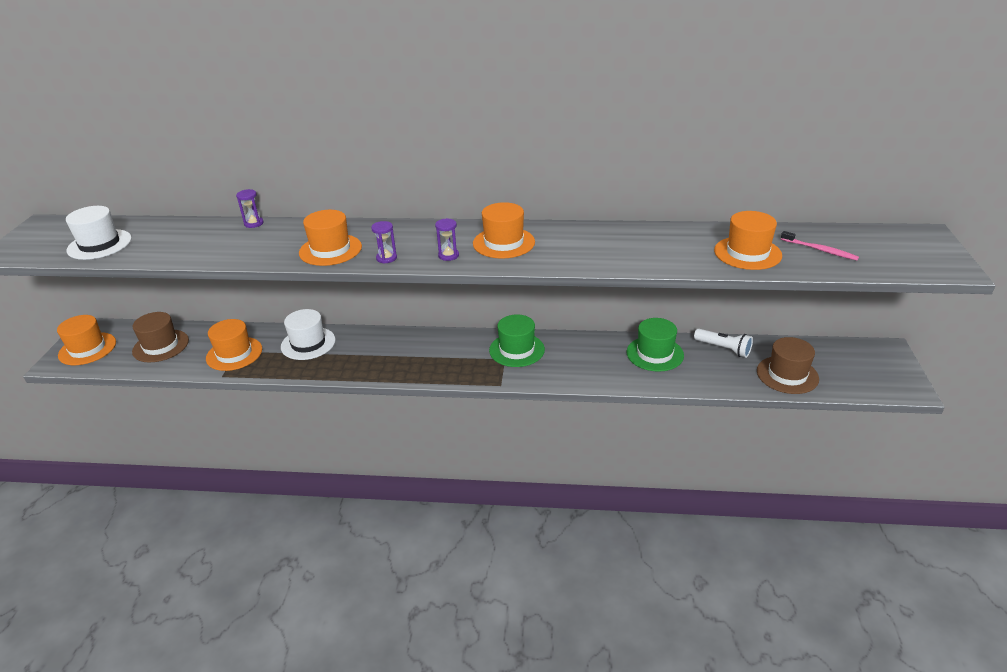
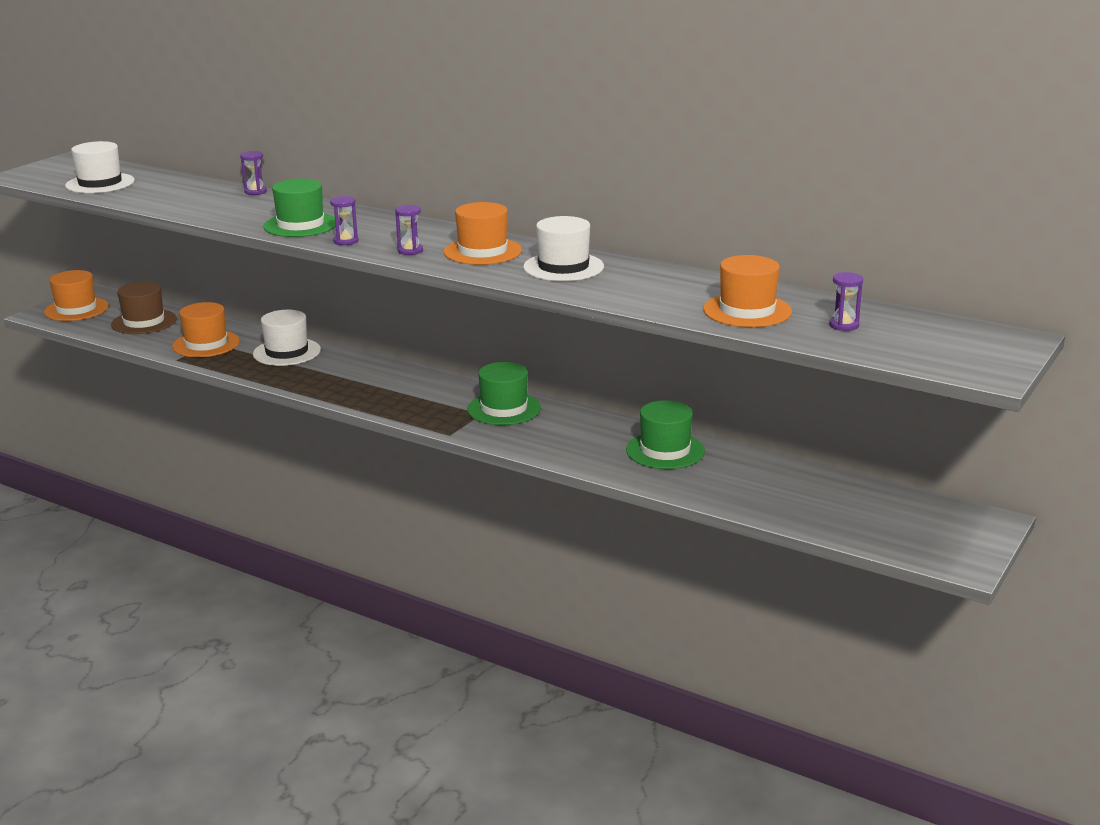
camera: 25 degrees right, 10 degrees down
(330, 250) = (300, 225): orange hat -> green hat
(579, 244) = (563, 267): none -> white hat
(723, 349) = (760, 467): white flashlight -> none
(787, 375) = (811, 510): brown hat -> none
(820, 250) = (844, 325): pink toothbrush -> purple hourglass

